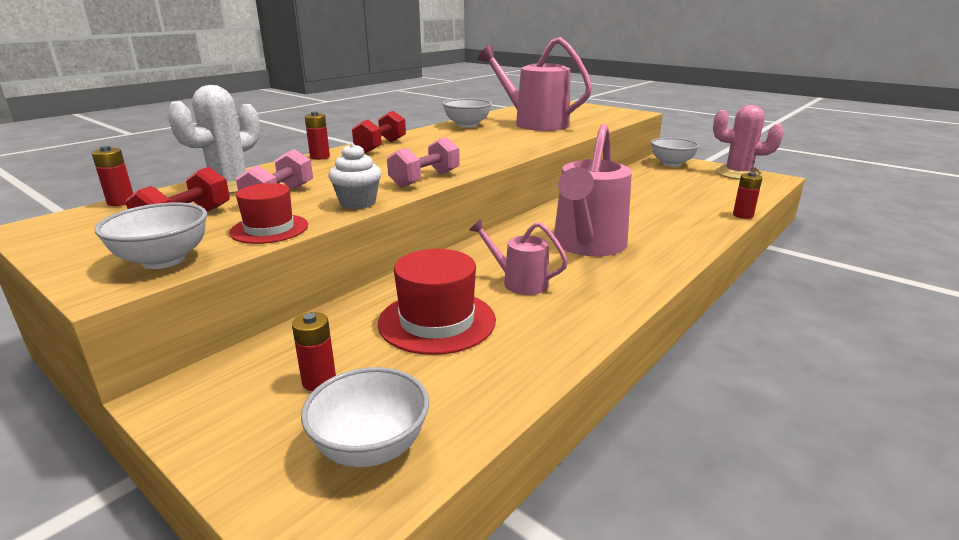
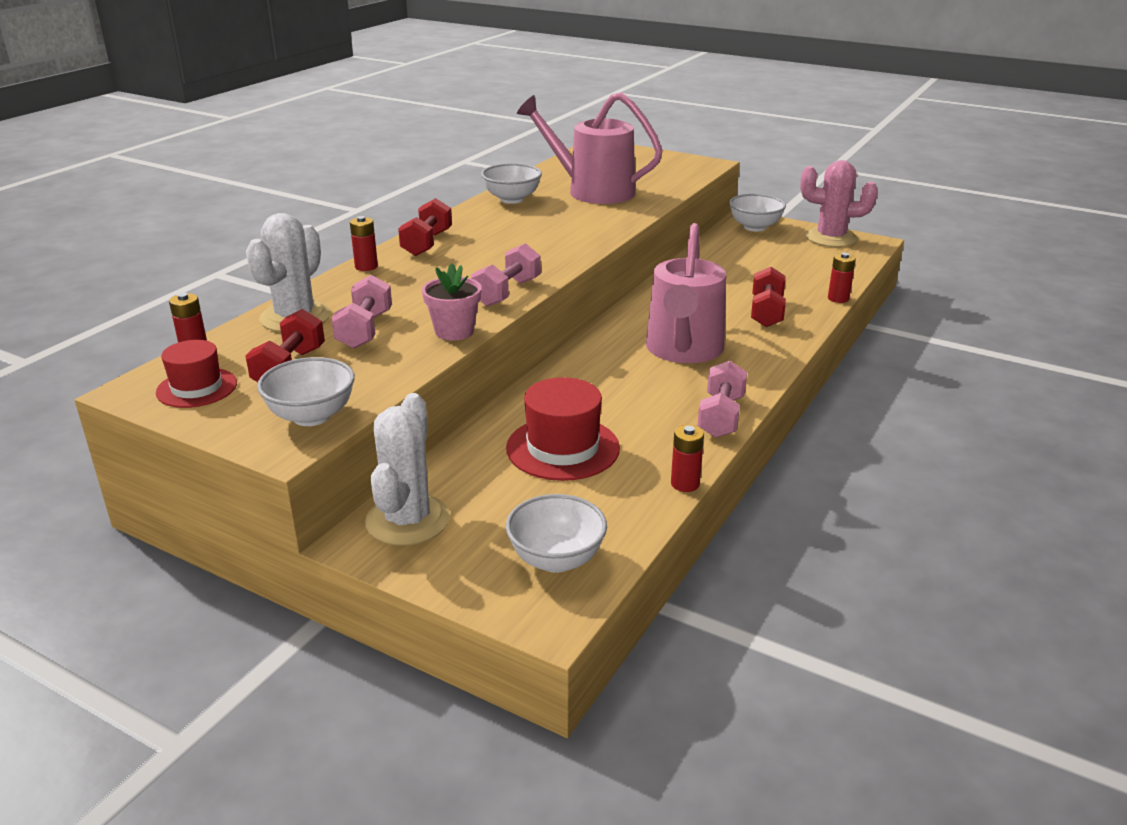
camera: 10 degrees left, 5 degrees up
(237, 380) = (407, 520): none -> white cactus
(269, 229) = (386, 372): red hat -> red hat (197, 388)
(319, 381) = (482, 513): red battery -> red battery (685, 484)
(358, 203) = (454, 331): white cupcake -> pink flower pot
(519, 282) = (627, 400): pink watering can -> none
(610, 305) = (720, 416): none -> pink dumbbell
(673, 221) = (766, 312): none -> red dumbbell

